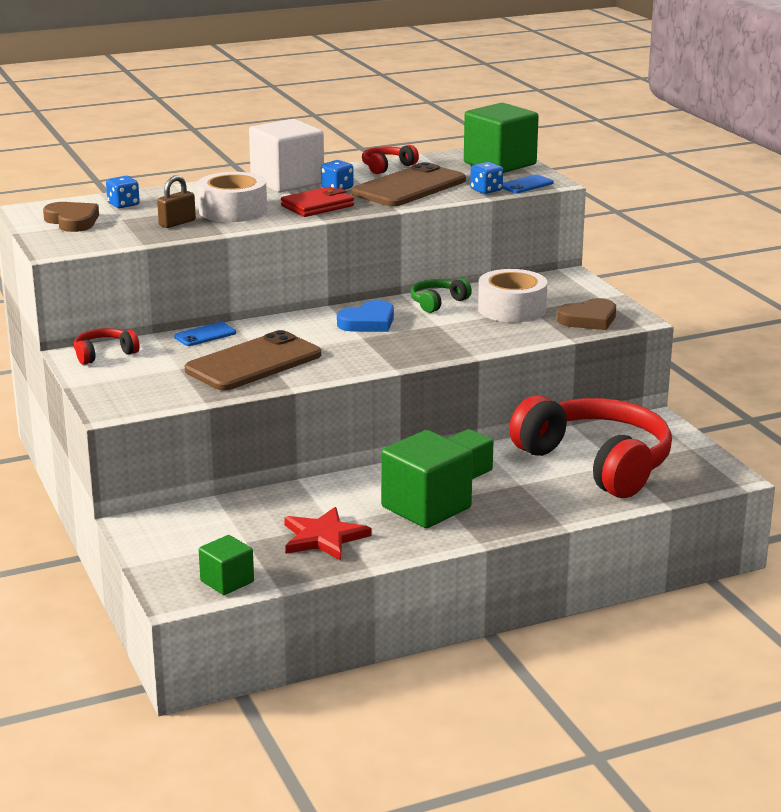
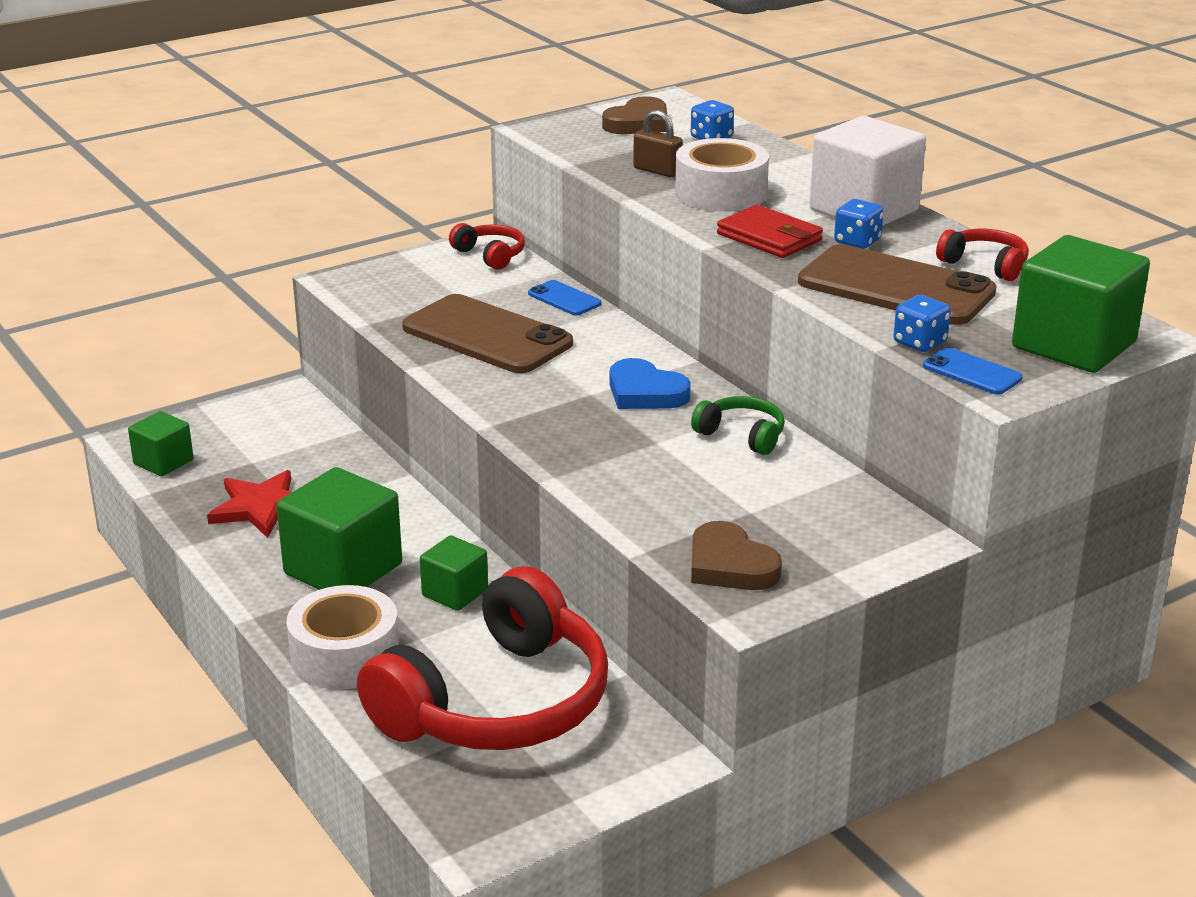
camera: 80 degrees right, 5 degrees up
(512, 309) = (743, 495): white tape -> white tape (345, 655)

